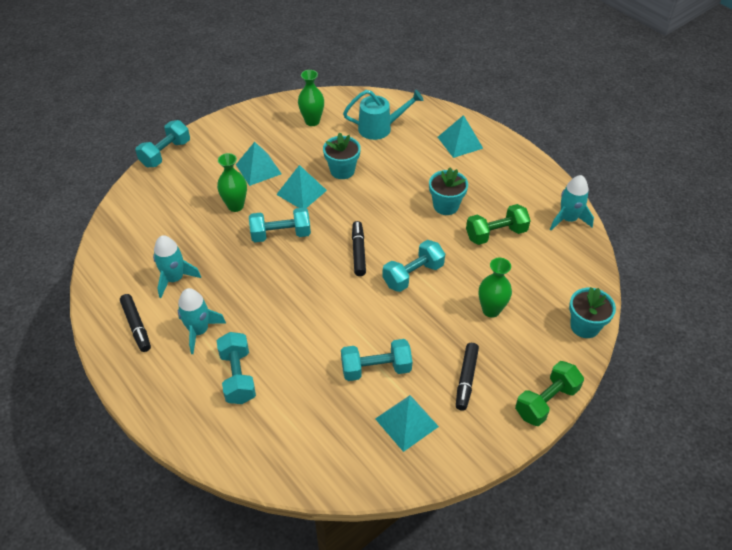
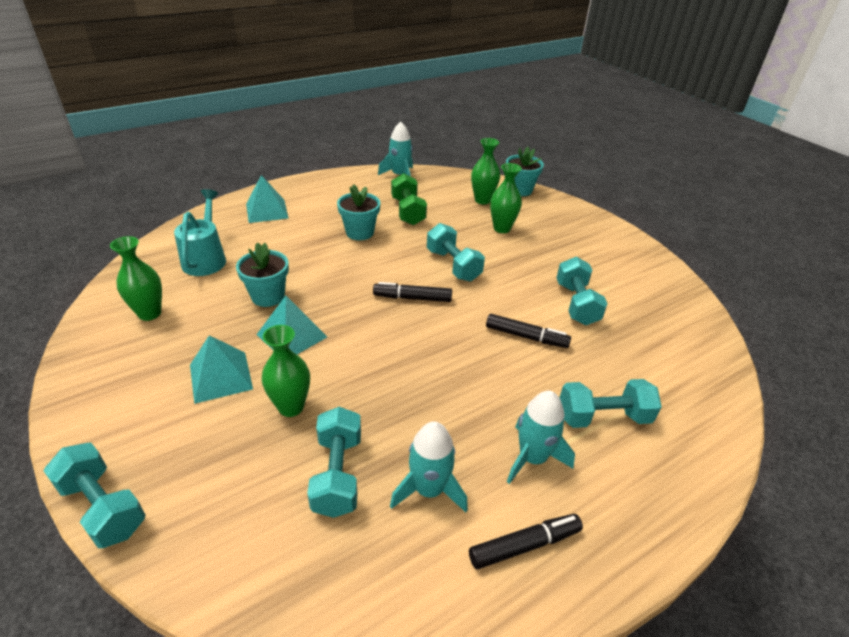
camera: 85 degrees left, 10 degrees down
(281, 234) = (366, 361): turquoise dumbbell -> turquoise dumbbell (338, 474)
(406, 422) = (636, 292): turquoise pyramid -> none
(466, 379) = (581, 253): black marker -> black marker (526, 336)
(545, 292) = (482, 200): none -> green vase
(546, 401) = (597, 219): green dumbbell -> none

